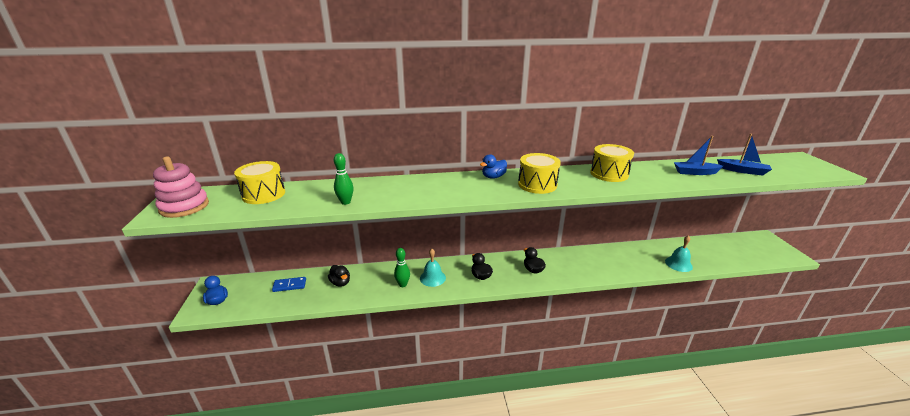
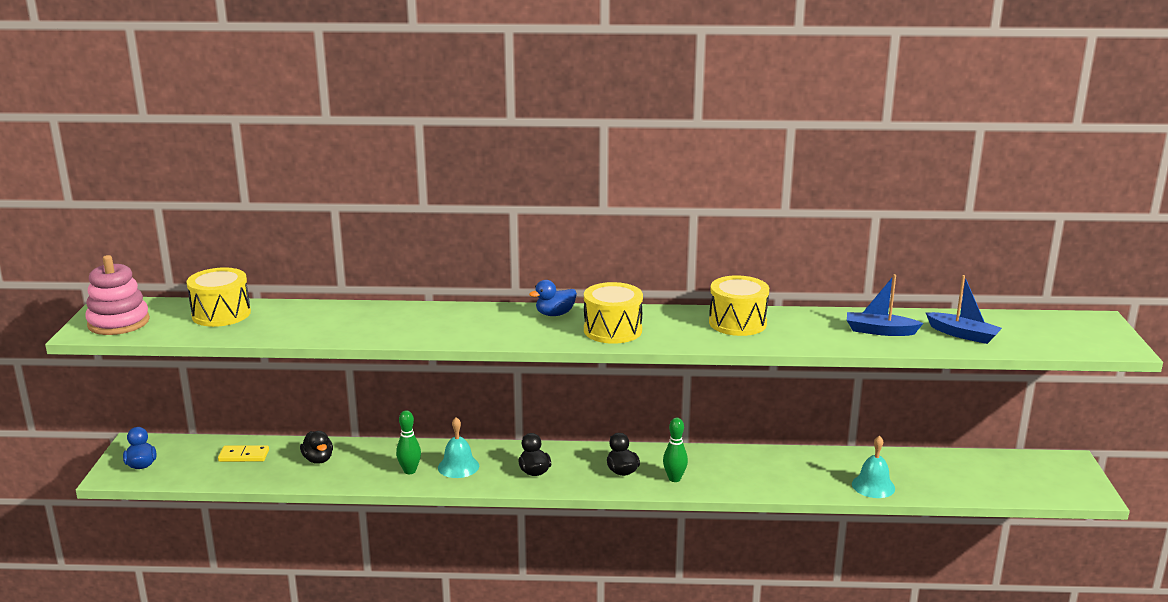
camera: 10 degrees right, 5 degrees down
(289, 285) = (244, 456): blue domino -> yellow domino
(345, 202) = (327, 333): green bowling pin -> green bowling pin (674, 478)

